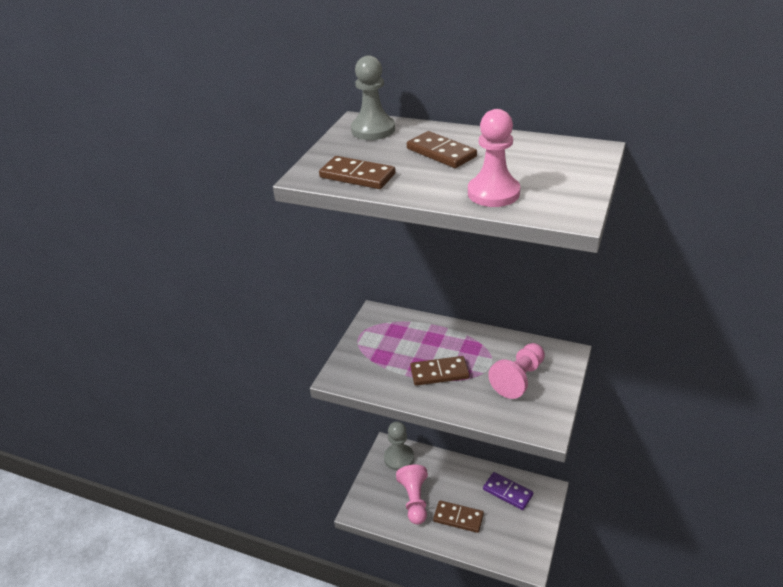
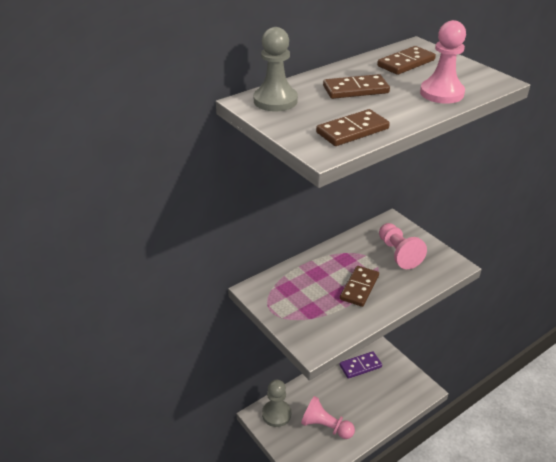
camera: 60 degrees left, 0 degrees up
(458, 518) = (361, 408): brown domino -> brown domino (406, 63)

